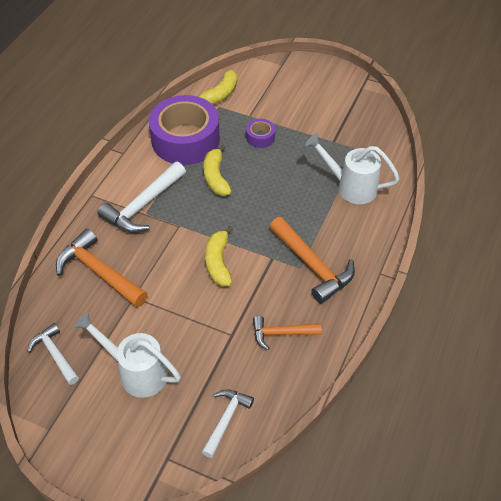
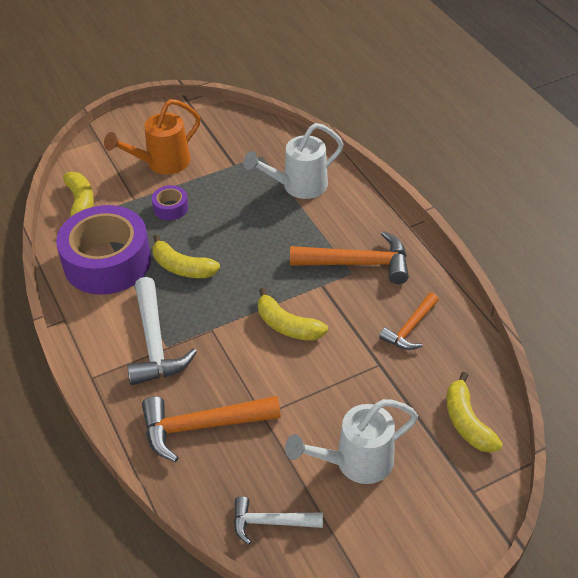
camera: 50 degrees left, 5 degrees down
(226, 419) = (467, 422): white hammer -> yellow banana
(294, 106) = (162, 163): none -> orange watering can

